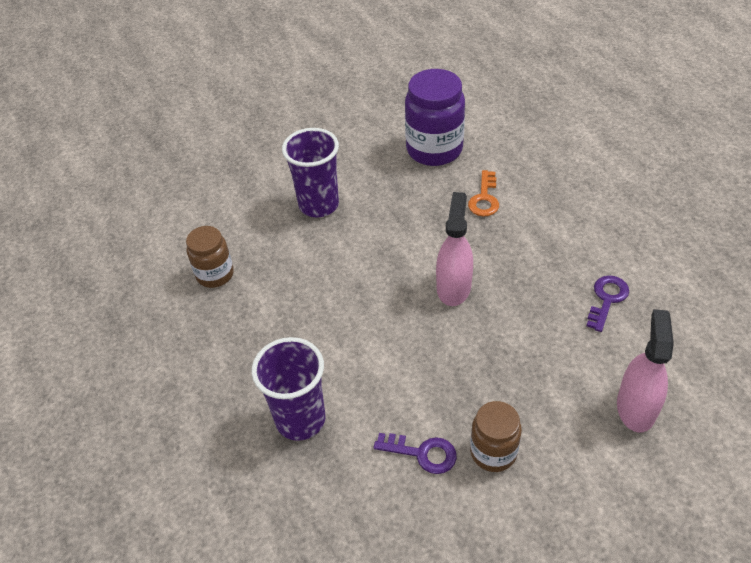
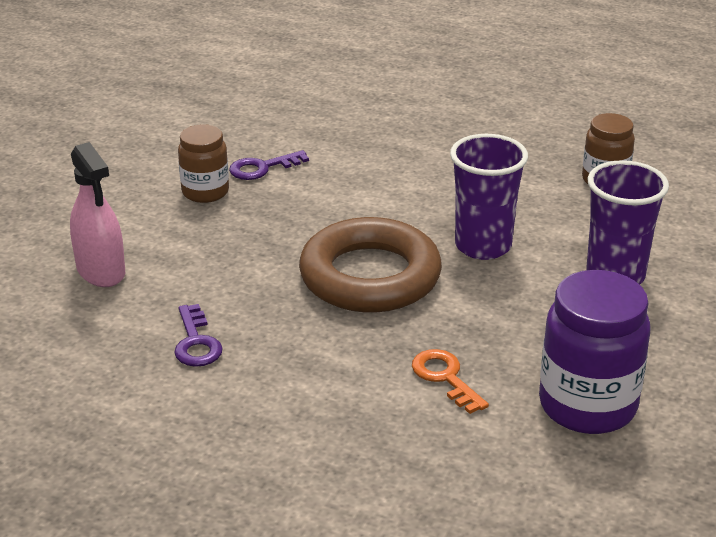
camera: 135 degrees right, 15 degrees down
(300, 419) = (381, 142): purple cup -> purple cup (483, 246)
(453, 287) = (370, 276): pink spray bottle -> brown ring

